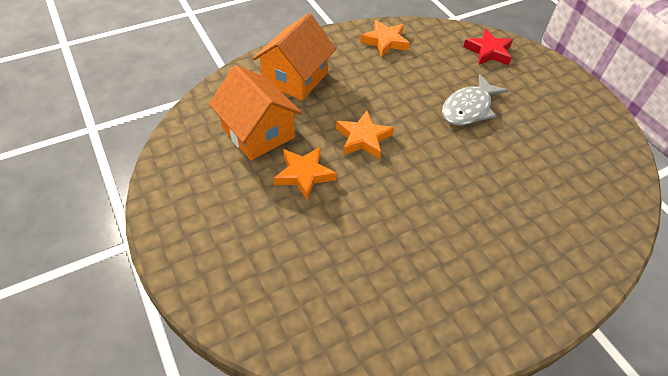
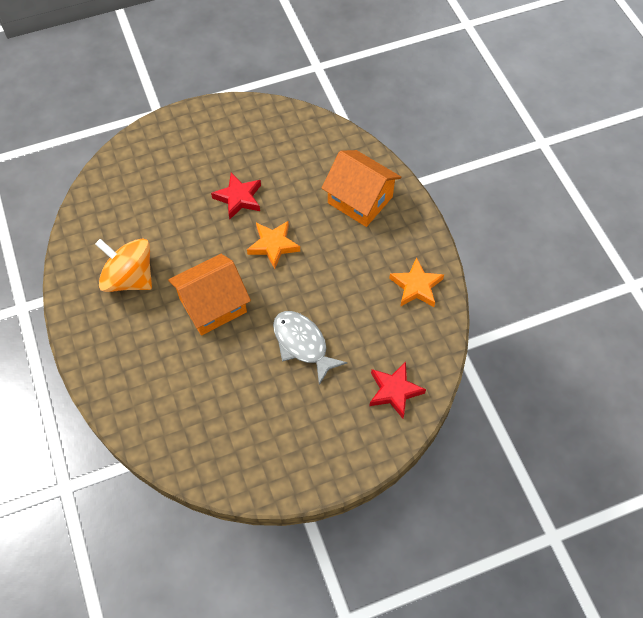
camera: 100 degrees right, 10 degrees up
(258, 132) = (290, 169): orange house -> orange house (213, 305)
(304, 175) = (238, 198): orange star -> red star
(442, 271) = (130, 278): none -> orange spinning top

